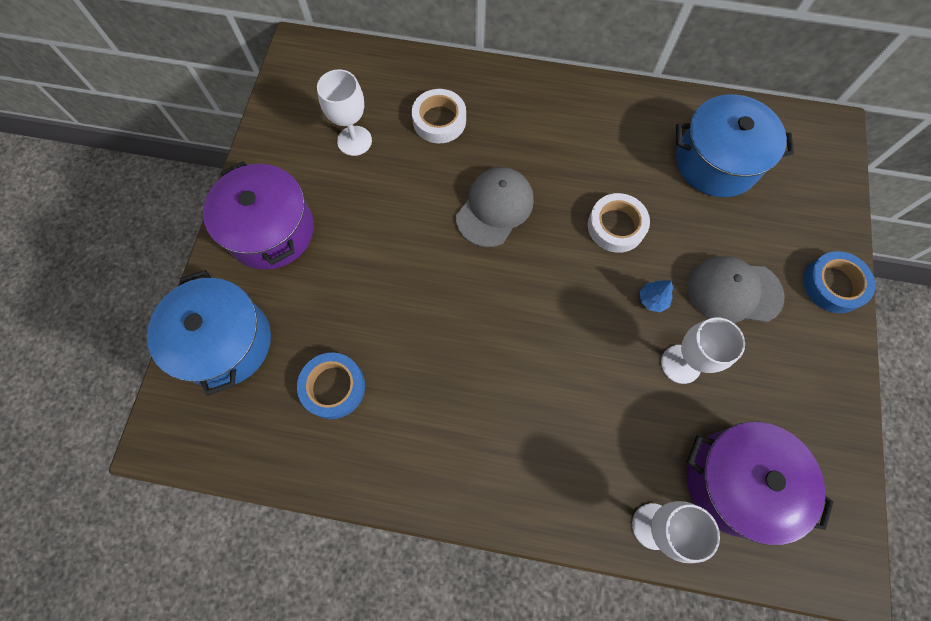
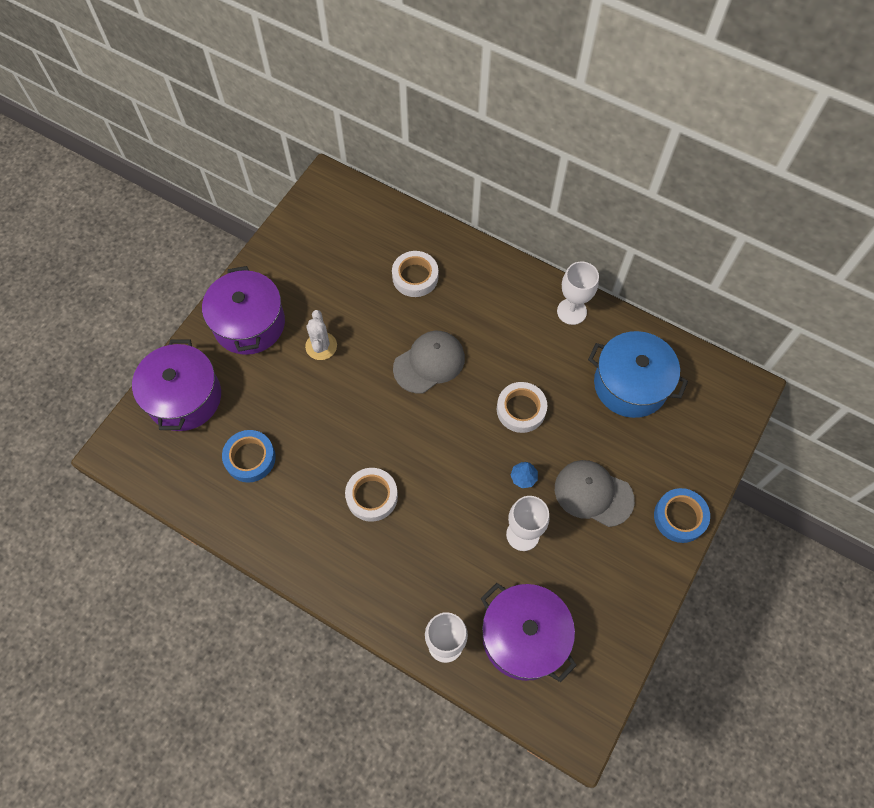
camera: 20 degrees right, 5 degrees down
(225, 342) = (184, 397): blue pot -> purple pot
(354, 141) = (341, 272): white goblet -> white goblet (571, 311)
(365, 229) = (321, 346): none -> white cactus
(495, 381) = (372, 496): none -> white tape

